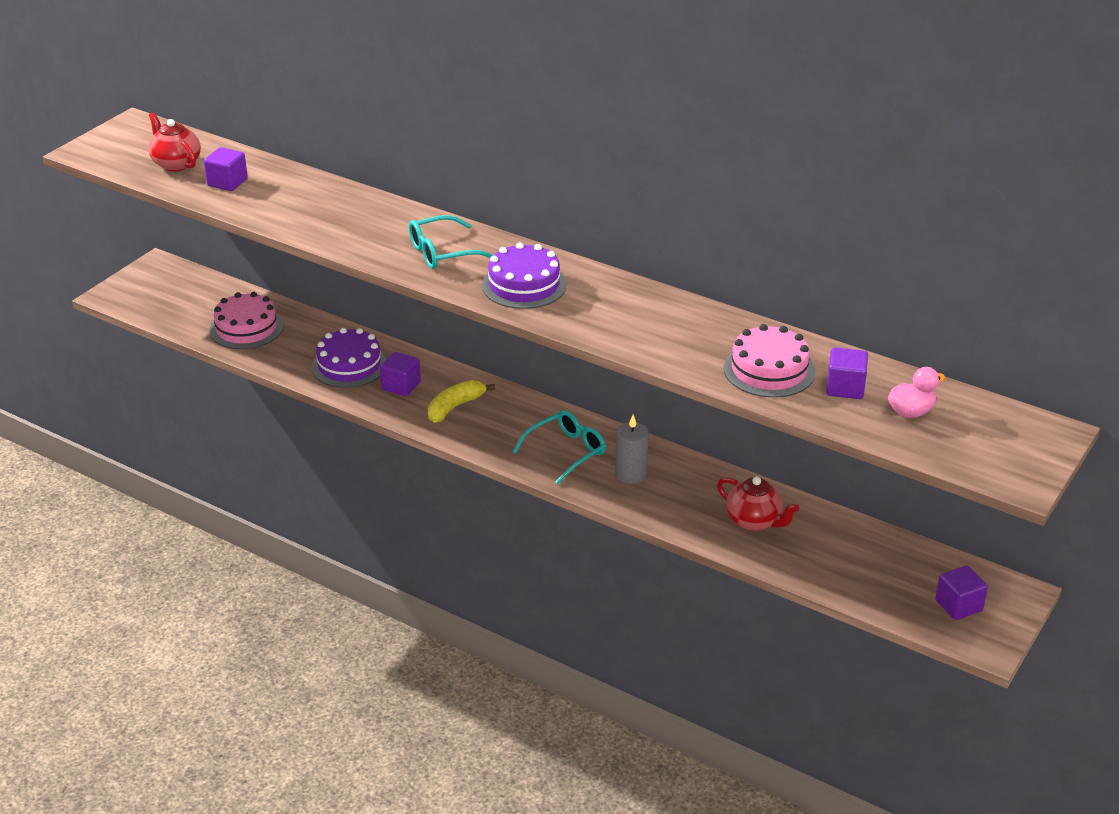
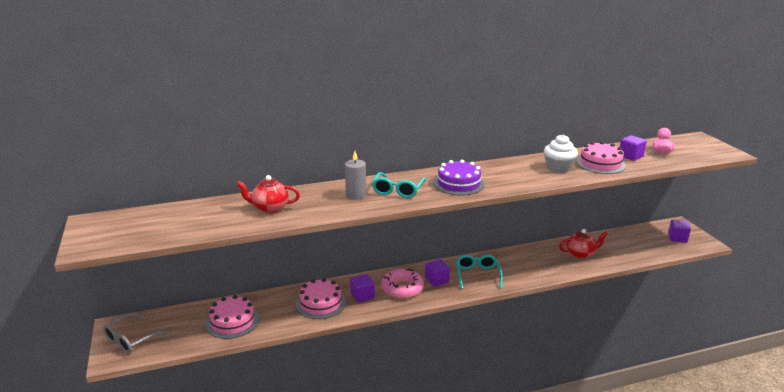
camera: 50 degrees left, 10 degrees down
(149, 288) = (131, 339): none -> grey glasses
(176, 164) = (165, 225): red teapot -> red teapot (270, 208)
(227, 182) = (219, 218): purple cube -> purple cube (436, 280)
(349, 365) = (320, 303): purple cake -> pink cake
(455, 407) = (402, 288): yellow banana -> pink donut
(631, 474) = (514, 267): grey candle -> grey candle (356, 195)
(696, 340) = (558, 168): none -> white cupcake

